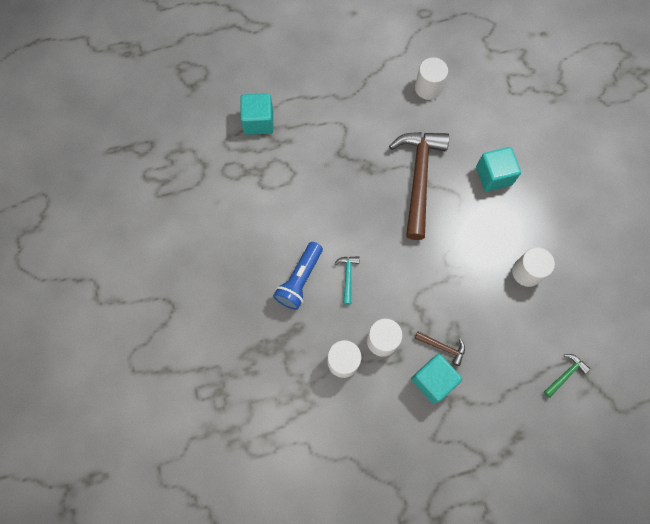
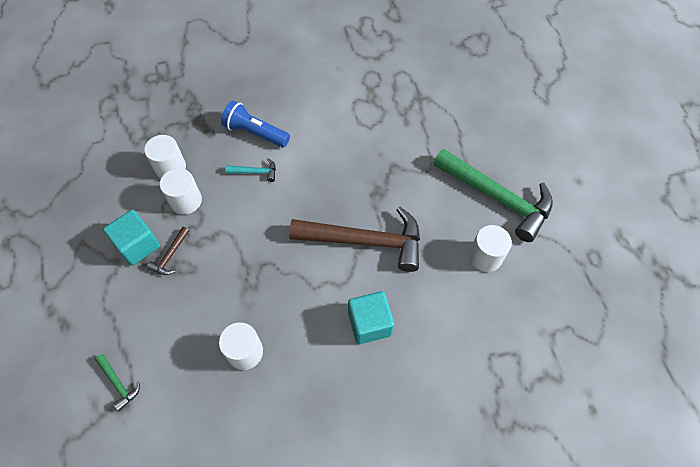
camera: 90 degrees right, 10 degrees down
(258, 122) = (426, 97): turquoise cube -> none
(371, 73) = (497, 198): none -> green hammer

